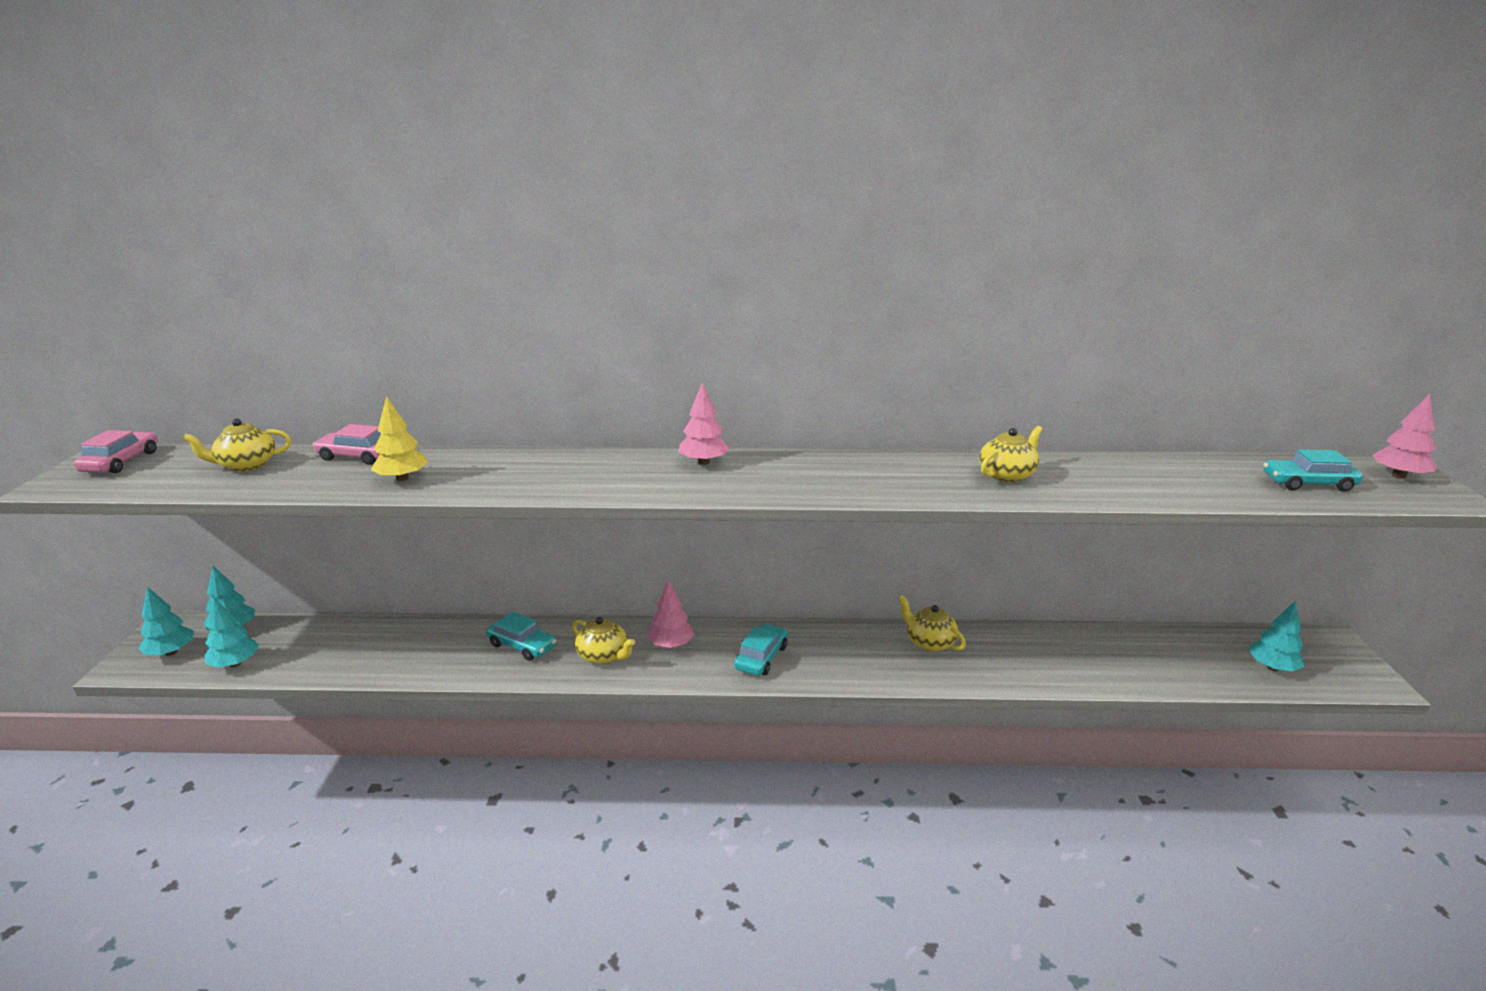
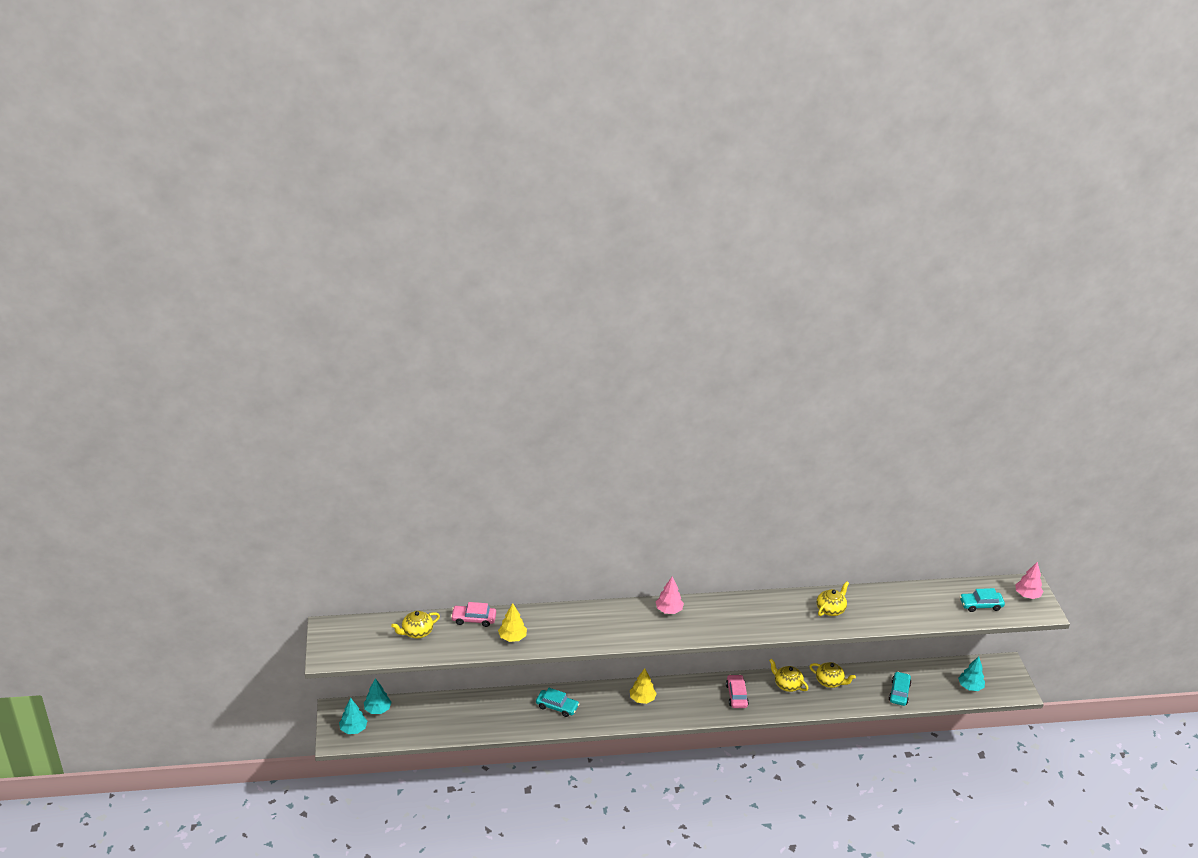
camera: 10 degrees left, 10 degrees up
(121, 462) = (342, 635): pink car -> pink car (736, 695)
(235, 664) = (397, 733): turquoise tree -> none
(603, 656) = (606, 710): yellow teapot -> yellow teapot (830, 681)
(670, 645) = (642, 699): pink tree -> yellow tree
(761, 657) = (695, 703): turquoise car -> turquoise car (899, 692)

